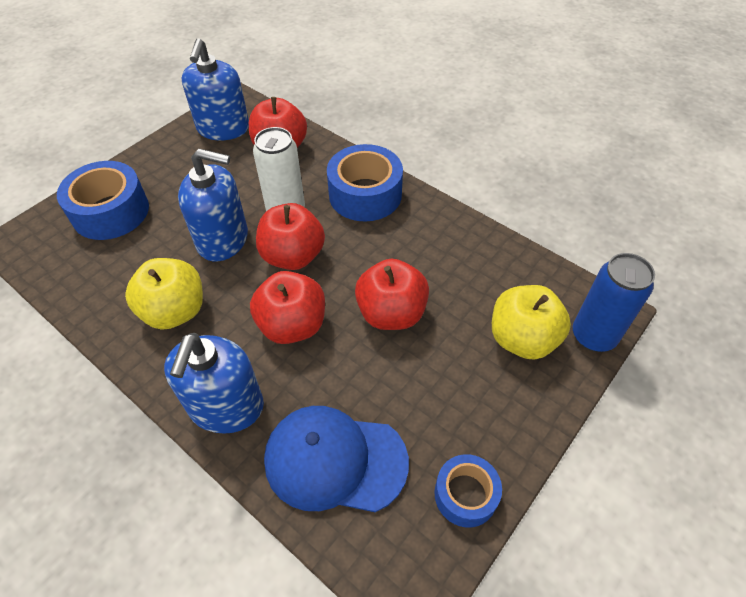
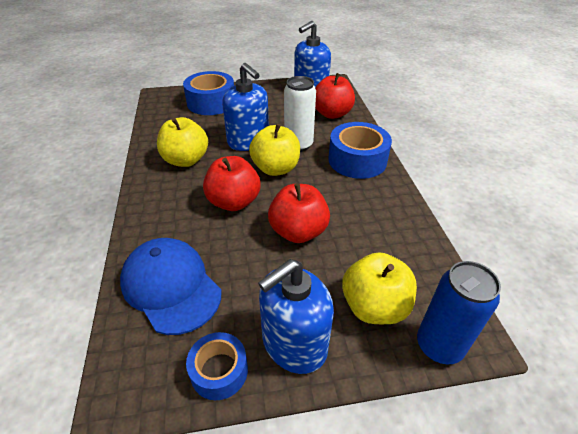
camera: 40 degrees right, 10 degrees down
(226, 406) = (154, 218): blue soap dispenser -> blue soap dispenser (294, 343)
(293, 256) = (275, 168): red apple -> yellow apple

